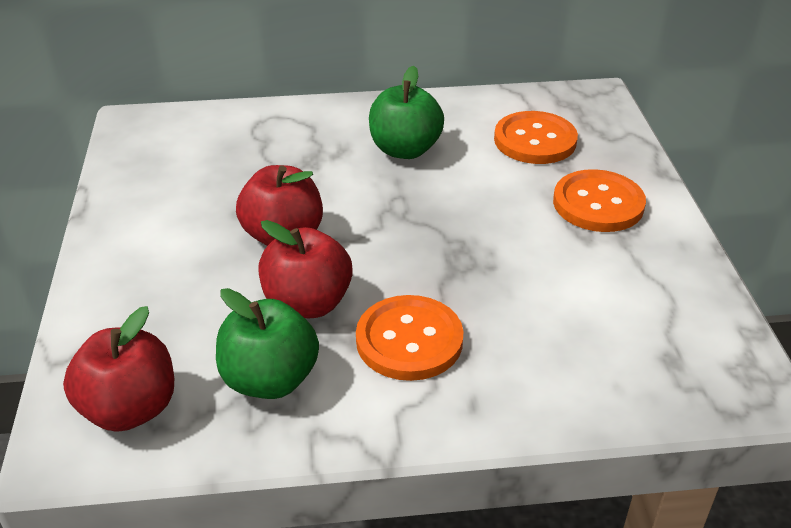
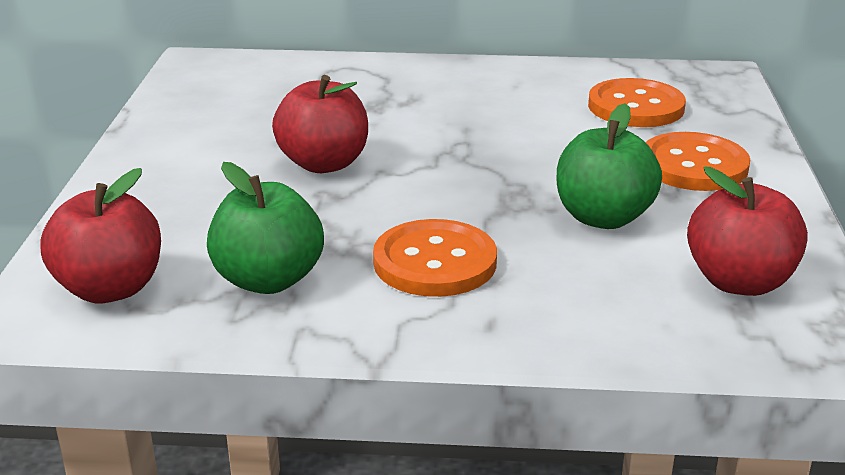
camera: 10 degrees right, 10 degrees down
(307, 303) = (331, 221): red apple -> red apple (739, 282)
(405, 150) = (483, 104): green apple -> green apple (603, 218)

